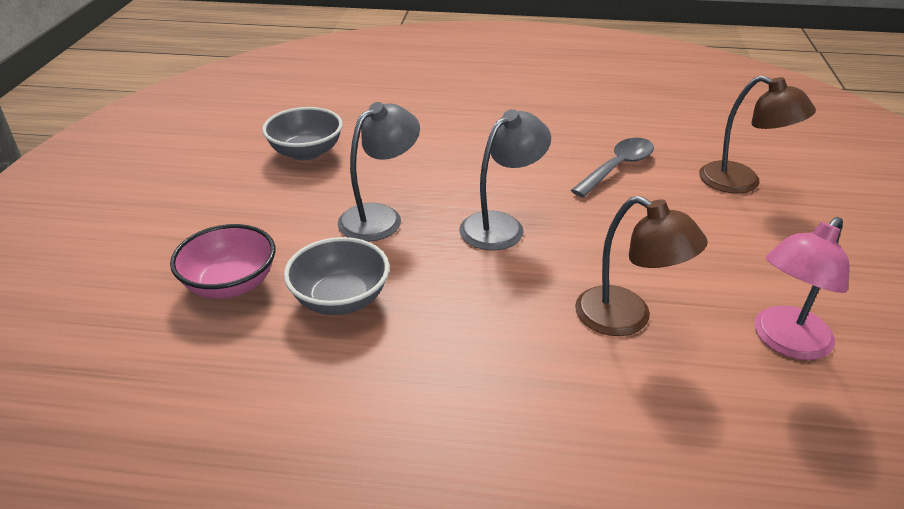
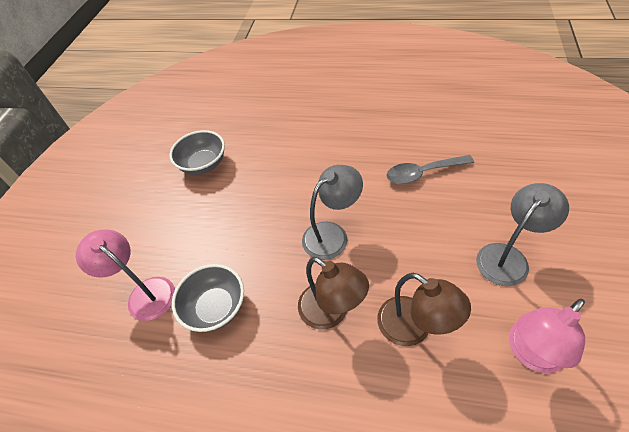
camera: 10 degrees right, 15 degrees up
(230, 284) = (145, 293): pink bowl -> pink lamp
(380, 217) = (248, 227): grey lamp -> grey lamp (508, 257)
(617, 167) = (422, 173): grey spoon -> grey spoon turned 150 degrees counterclockwise
(741, 182) = (515, 187): brown lamp -> brown lamp (332, 312)

